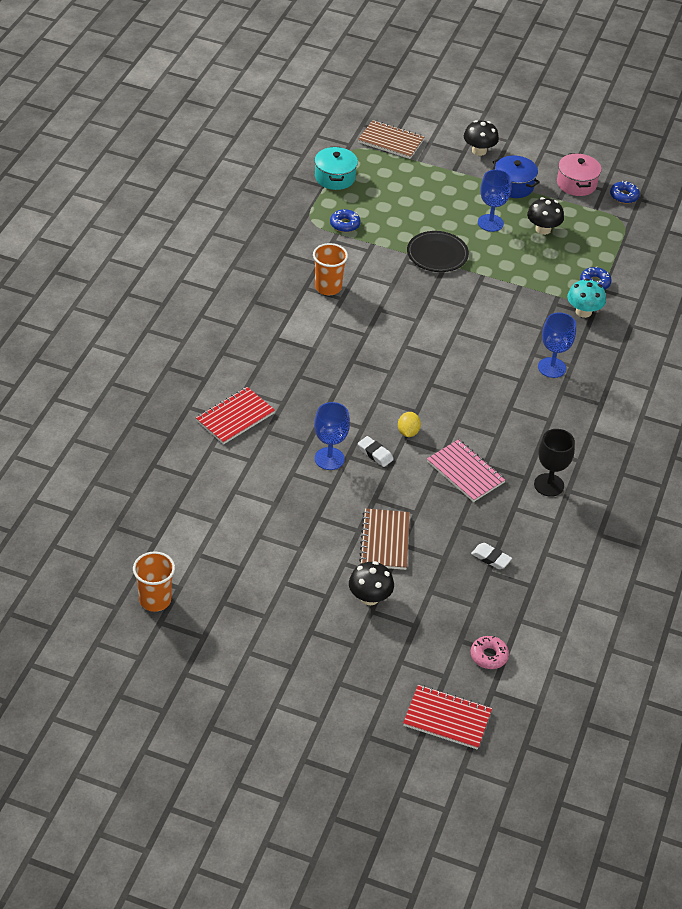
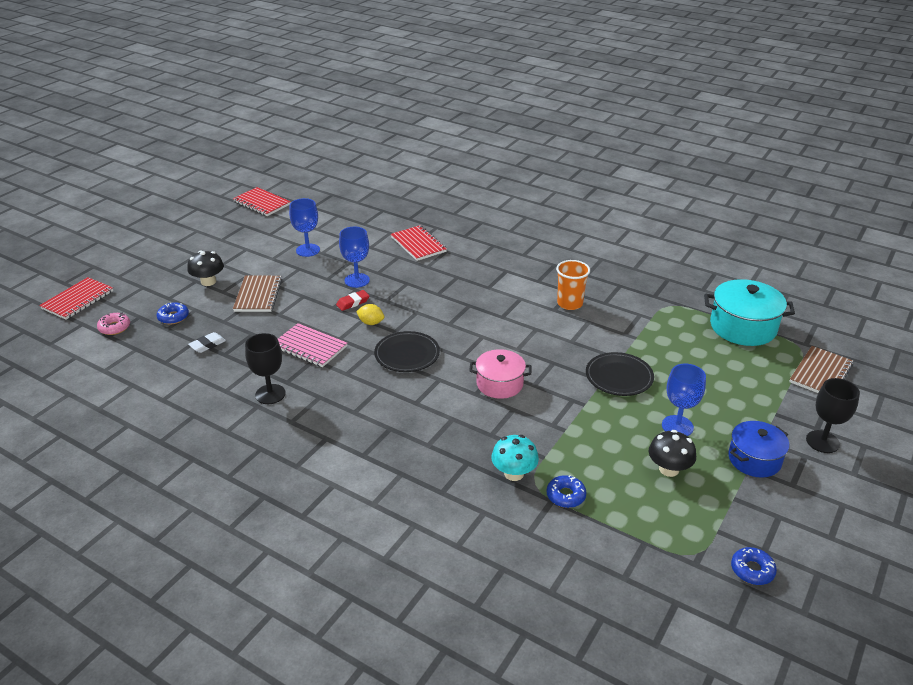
camera: 105 degrees right, 10 degrees down
(155, 600) = (262, 203): orange cup -> red notebook
(335, 177) = (743, 327): turquoise pot -> turquoise pot, size x1.52
(344, 224) = (665, 324): blue donut -> blue donut (173, 317)
(375, 453) = (353, 302): white eraser -> red eraser
(385, 541) = (258, 295): brown notebook -> brown notebook turned 75 degrees clockwise
(453, 396) = (407, 355): none -> black plate
(465, 472) = (310, 347): pink notebook -> pink notebook turned 60 degrees clockwise
(479, 151) = (822, 441): black mushroom -> black goblet
(552, 367) = (428, 428): blue goblet -> blue goblet (308, 250)
(576, 184) = (771, 523): pink pot -> pink pot (499, 384)

